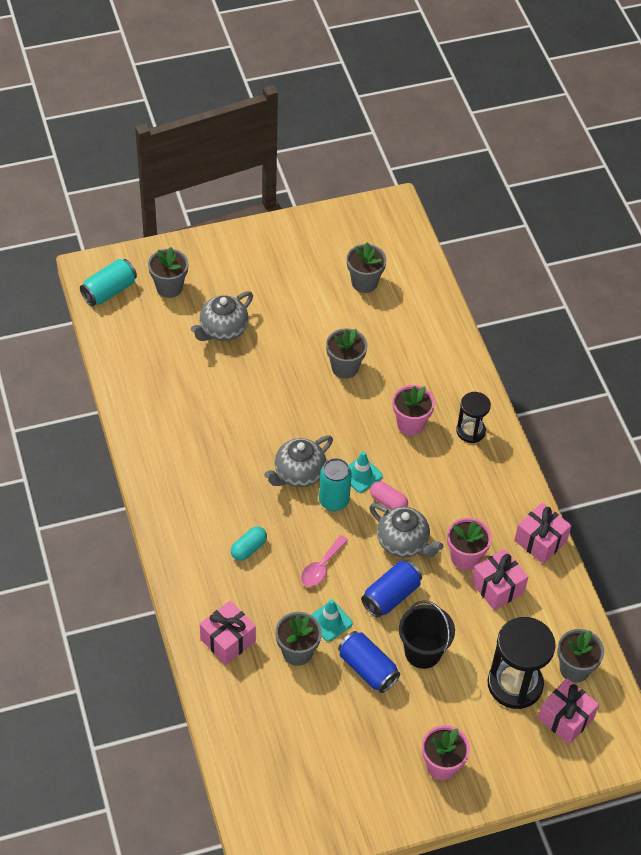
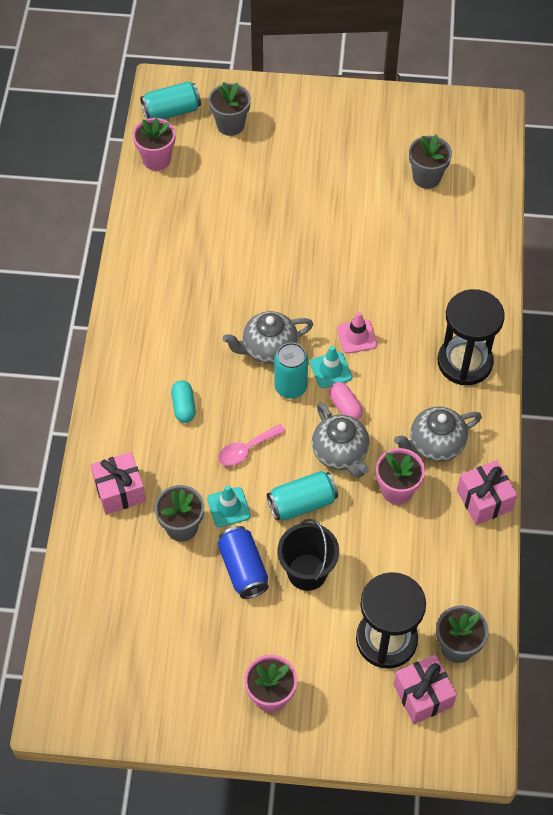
camera: 25 degrees right, 5 degrees up
(223, 330) = (262, 182): grey teapot -> grey teapot (435, 444)
(248, 548) = (183, 406): turquoise capsule -> turquoise capsule turned 75 degrees counterclockwise
(345, 367) = (366, 257): grey flower pot -> none
(370, 439) = (357, 336): none -> pink traffic cone
(391, 596) = (302, 503): blue can -> turquoise can
(410, 424) = (405, 335): pink flower pot -> pink flower pot (156, 159)
(470, 431) = (465, 362): black hourglass -> black hourglass, size x1.72
(497, 587) = (416, 533): pink gift -> none

